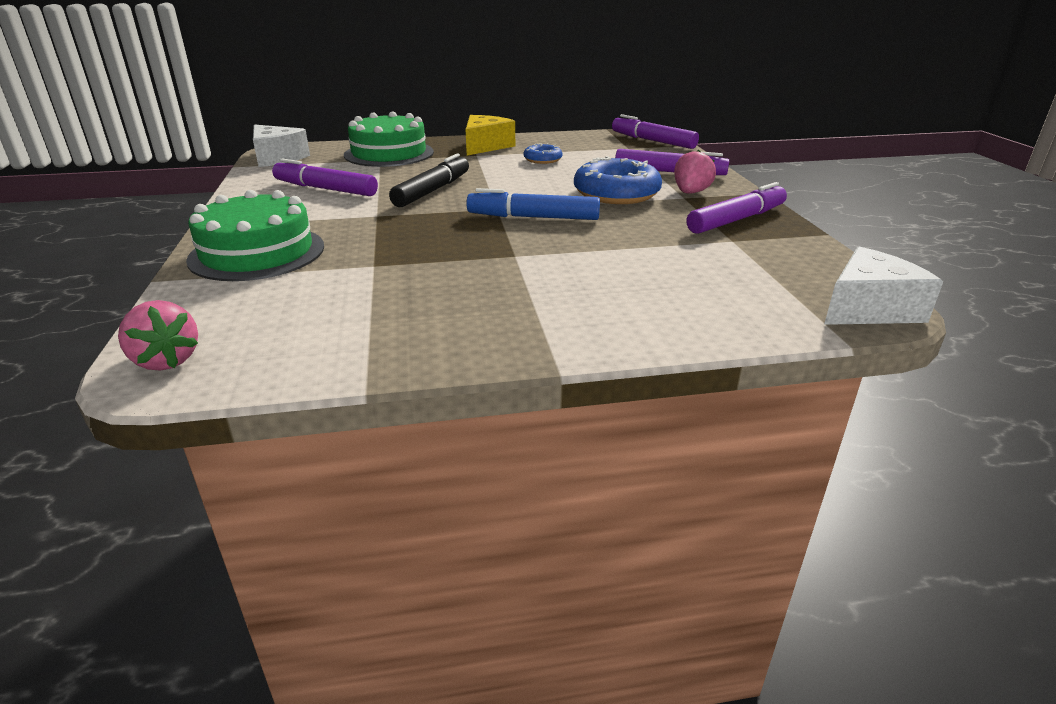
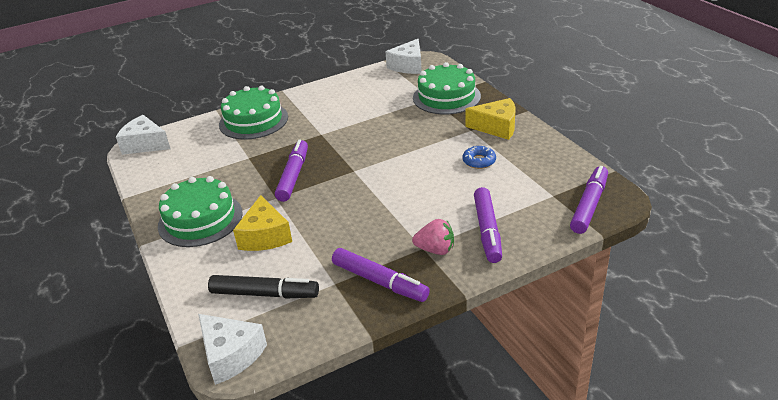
camera: 75 degrees right, 5 degrees up
(166, 360) = (145, 144): pink strawberry -> white cheese
(325, 189) = (357, 102): purple marker -> purple marker (293, 176)
(432, 190) = (375, 138): black marker -> black marker (264, 294)
(524, 313) = (200, 219): none -> green cake
(533, 217) = (342, 188): blue marker -> none
(608, 269) = (265, 236): none -> yellow cheese
(616, 193) = (412, 213): blue donut -> none

